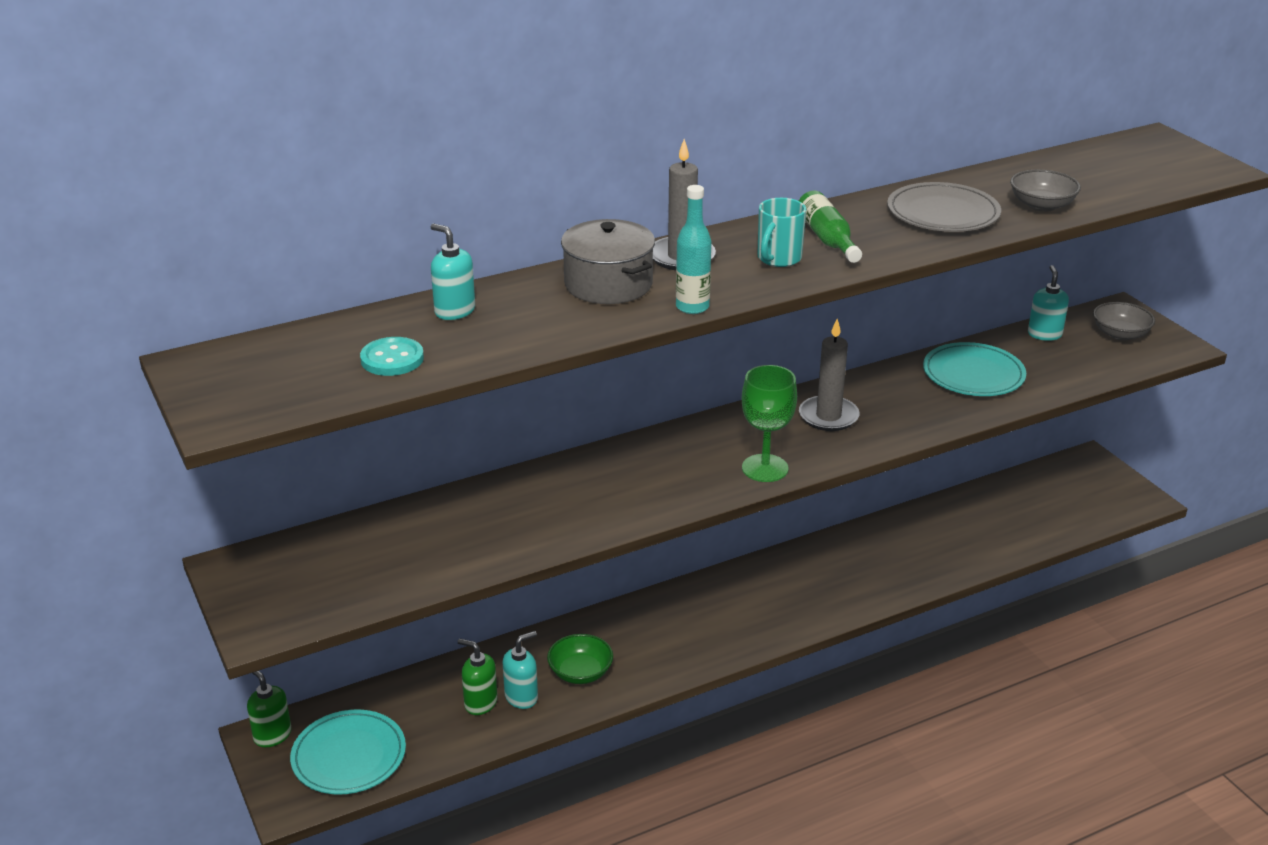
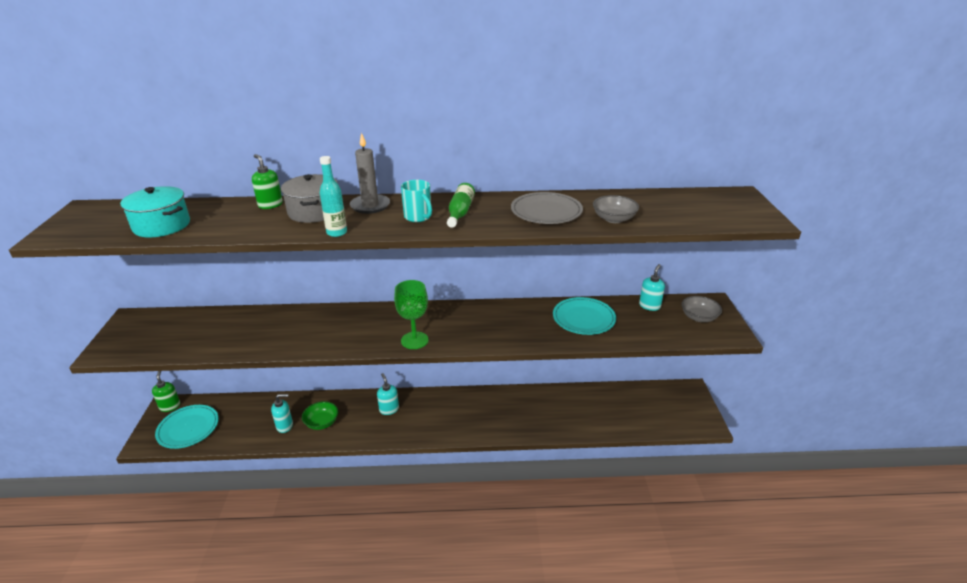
camera: 25 degrees right, 0 degrees up
(392, 359) = (162, 225): turquoise button -> turquoise pot
(454, 311) = (225, 209): turquoise soap dispenser -> turquoise soap dispenser (389, 409)
(480, 703) = (265, 422): green soap dispenser -> green soap dispenser (270, 205)
(778, 259) = (418, 217): turquoise mug -> turquoise mug turned 90 degrees counterclockwise
(828, 416) = (477, 321): grey candle -> none

